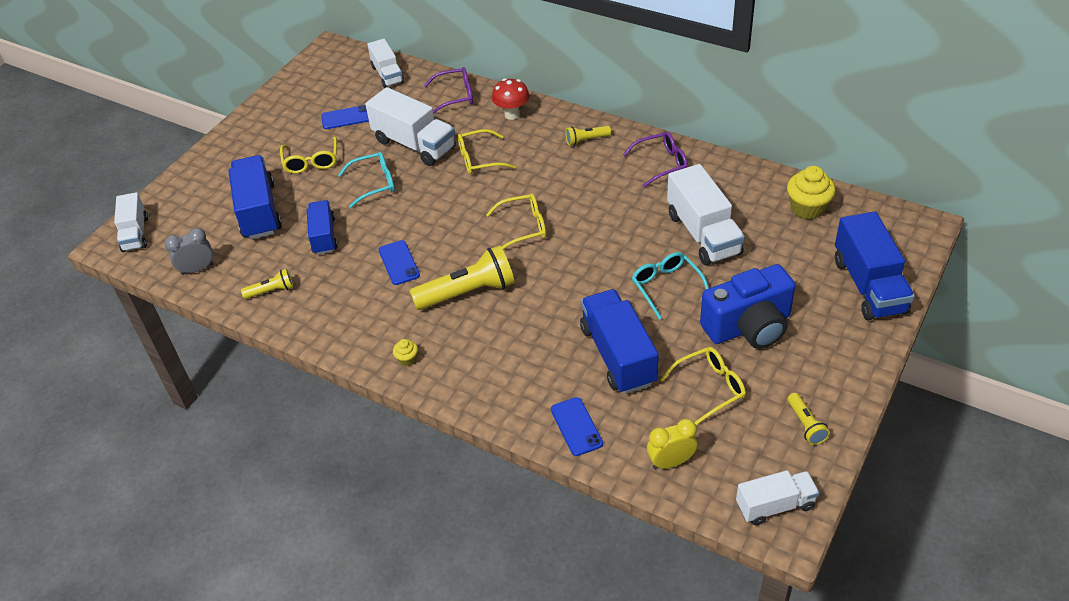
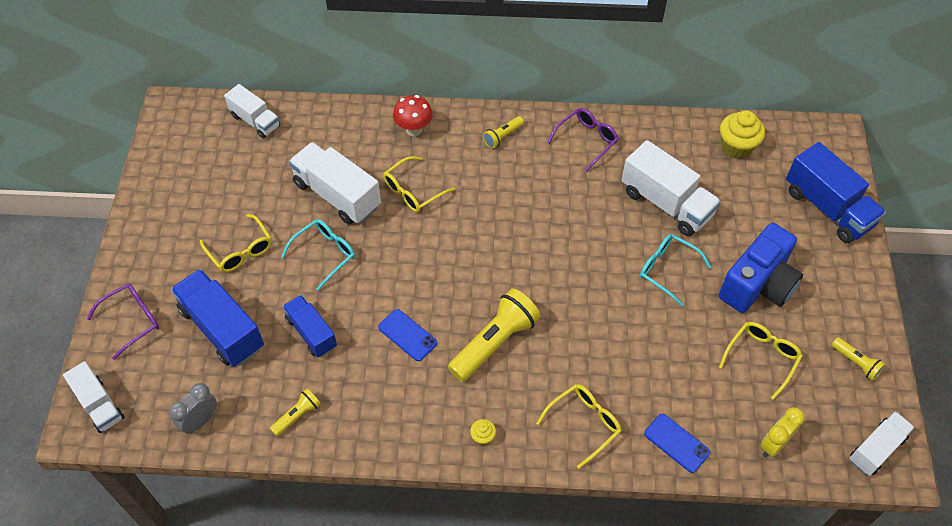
camera: 30 degrees left, 10 degrees up
(346, 117) = (244, 186): blue phone -> none
(414, 144) = (337, 195): white truck -> white truck turned 150 degrees counterclockwise
(455, 96) = (343, 125): purple glasses -> purple glasses (132, 320)
(524, 227) = (503, 252): yellow glasses -> yellow glasses (584, 424)
(618, 355) = (668, 356): blue truck -> none

